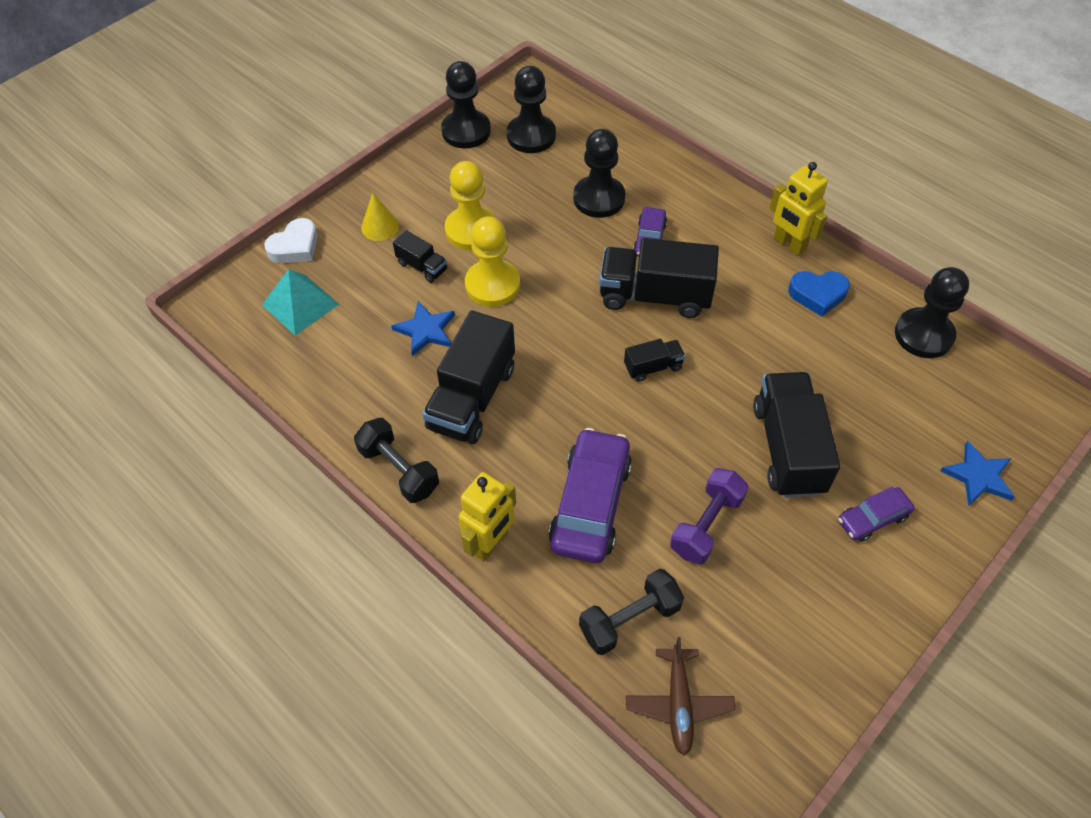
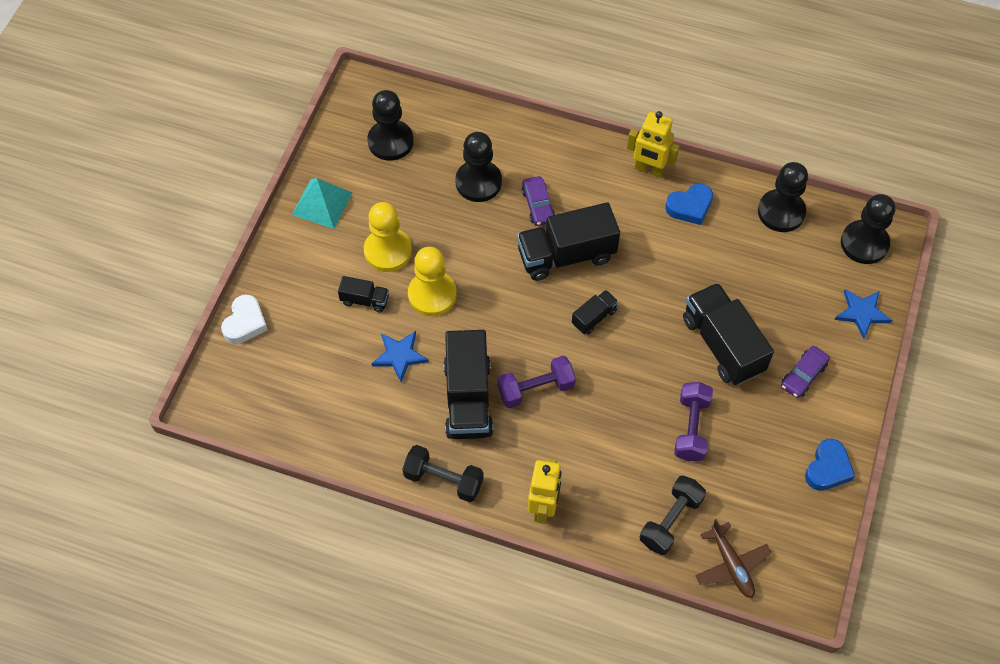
camera: 25 degrees left, 5 degrees up
(300, 304) = (282, 373): turquoise pyramid -> turquoise pyramid (322, 203)
(380, 227) = (308, 277): yellow cone -> none
(466, 131) = (331, 157): black pawn -> black pawn (864, 243)
(550, 415) = (536, 389): none -> purple dumbbell
(590, 504) = (601, 447): purple car -> none
(856, 638) = (828, 468): none -> blue heart

